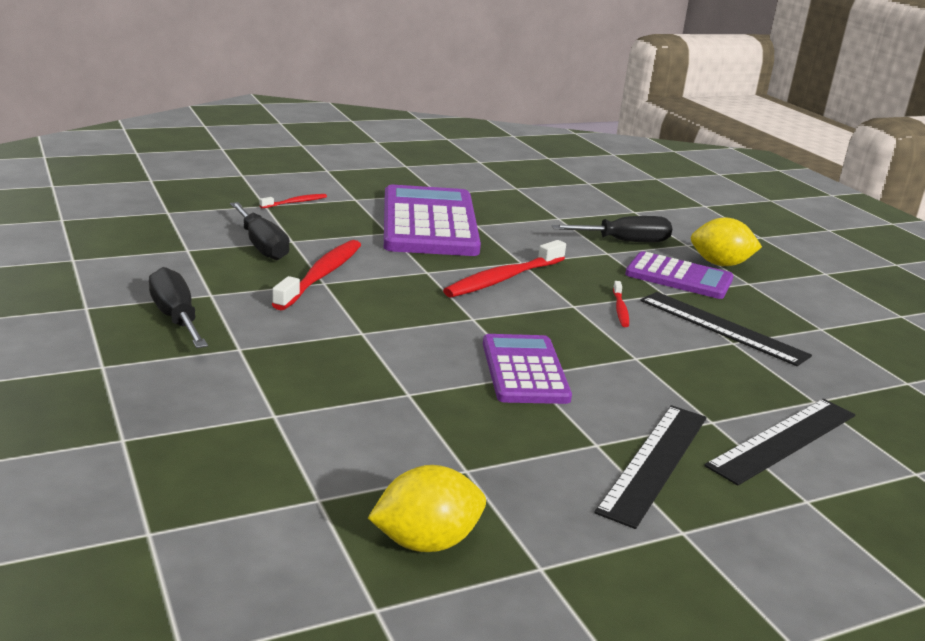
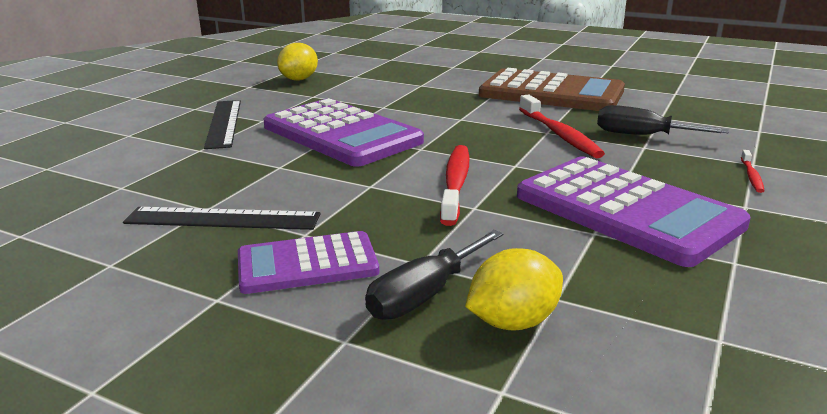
camera: 145 degrees right, 0 degrees up
(176, 318) = (551, 93): black screwdriver -> brown calculator
(524, 370) = (341, 134): purple calculator -> purple calculator, size x1.70
(620, 309) = (328, 198): red toothbrush -> none
(720, 264) = (271, 317): yellow lemon -> yellow lemon (513, 322)
(783, 440) = (145, 155): black ruler -> none

